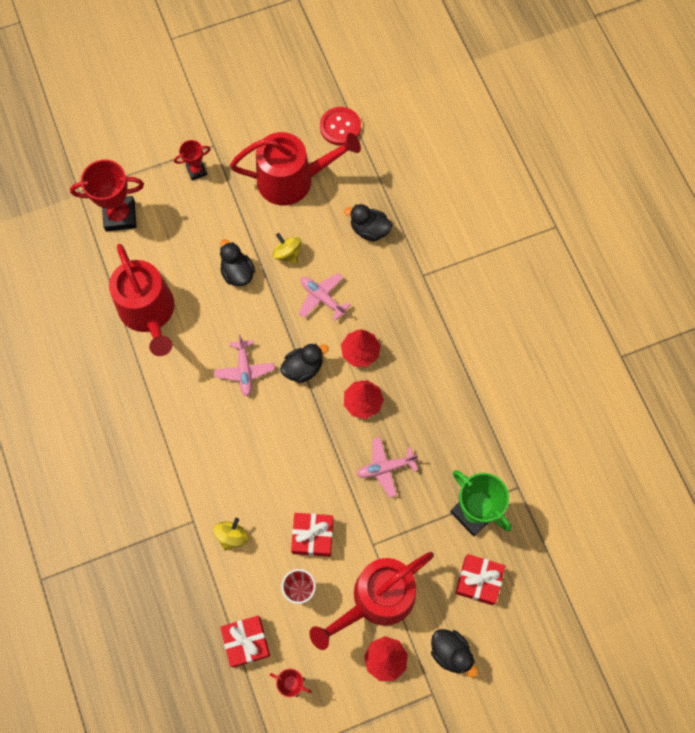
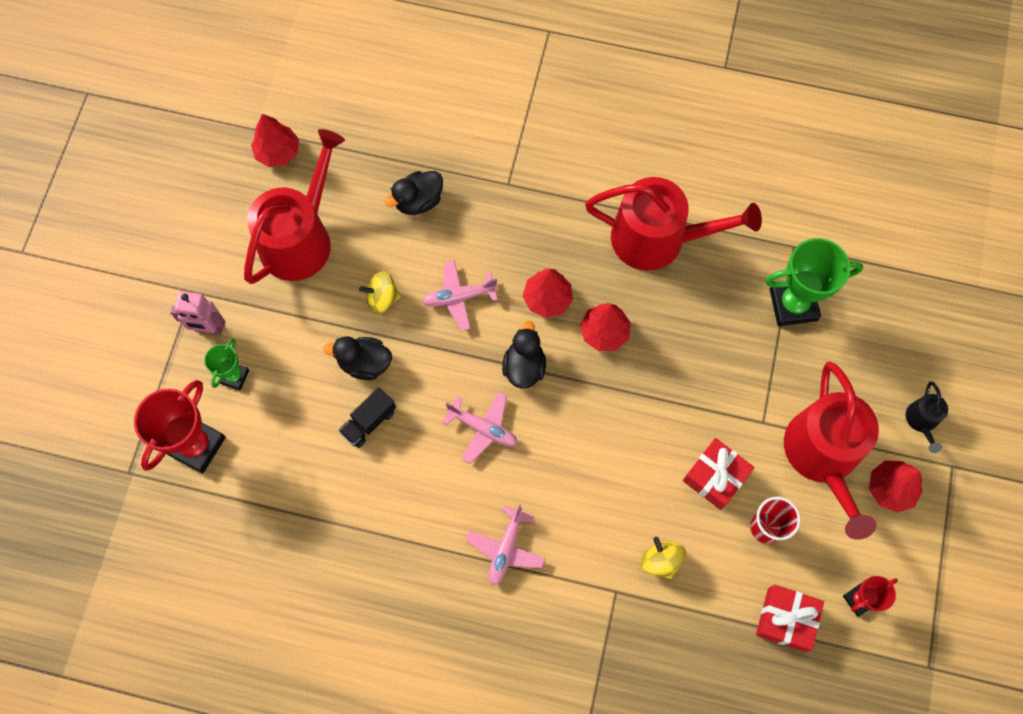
camera: 55 degrees left, 0 degrees up
(148, 312) = (339, 487): red watering can -> red watering can (657, 239)
(177, 206) = (234, 376): none -> green trophy
(196, 171) = (209, 329): red trophy -> pink robot
(201, 301) = (369, 422): none -> black truck
(340, 127) = (278, 152): red button -> red tree
(385, 468) = (690, 357): pink plane -> pink plane (506, 548)
(451, 653) = (921, 421): black duck -> black watering can
(478, 581) = (865, 346): red gift -> none

